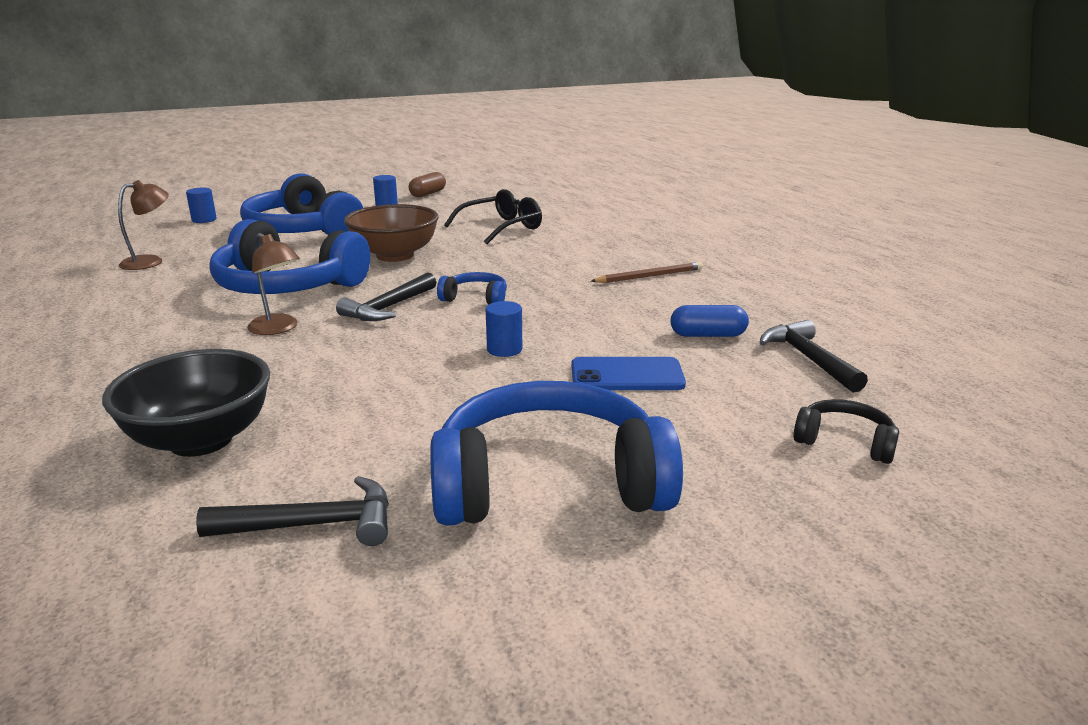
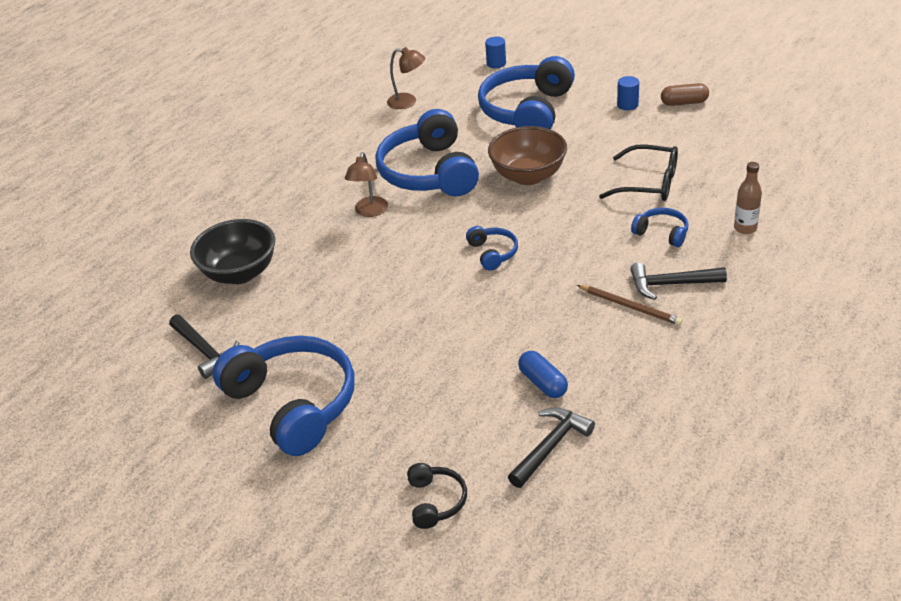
camera: 60 degrees right, 15 degrees up
(388, 308) = (440, 229): black hammer -> black hammer (671, 284)
(504, 349) = (428, 308): blue cylinder -> none
(573, 242) = (662, 233): none -> blue headphones
(615, 222) = (745, 228): none -> brown bottle
(627, 375) = (441, 374): blue phone -> none

